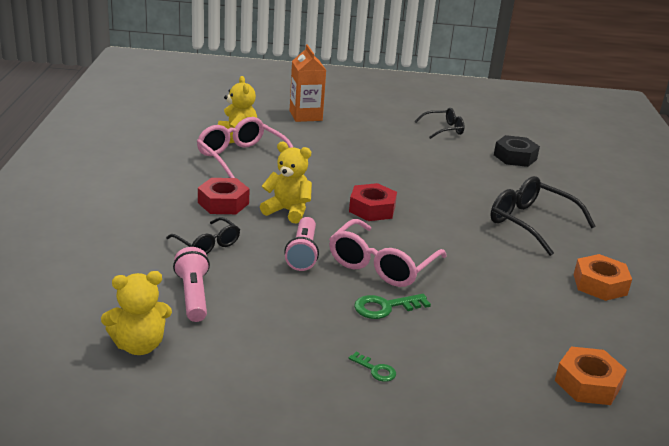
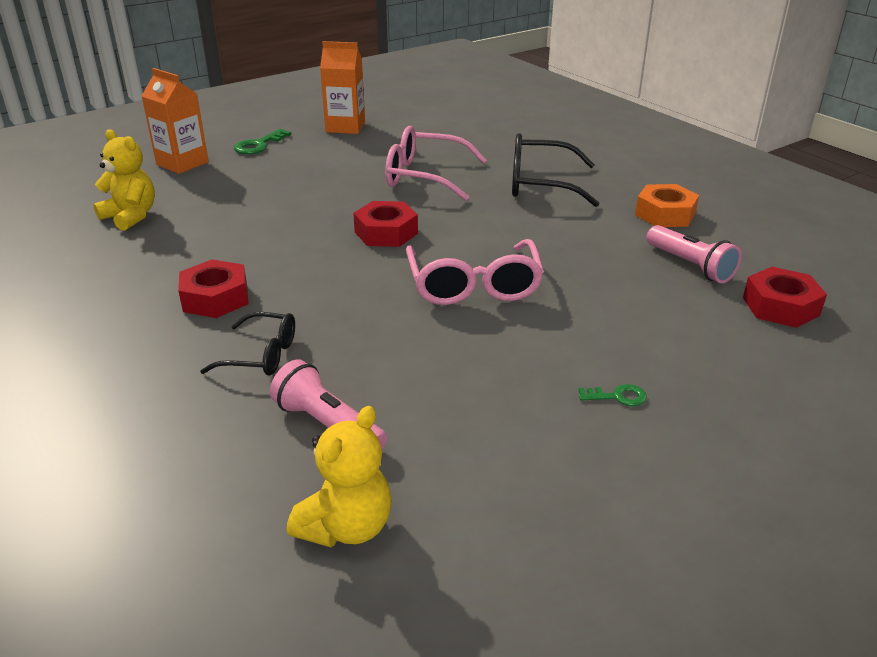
camera: 35 degrees left, 5 degrees up
(241, 158) = (169, 237): pink glasses -> pink glasses (424, 176)
(288, 211) = (303, 274): yellow teddy bear -> none
(303, 253) = (382, 312): pink flashlight -> pink flashlight (690, 266)
(385, 307) = (536, 327): green key -> green key (259, 145)
(444, 129) = (345, 127): black glasses -> orange carton
(515, 157) = (444, 129): black nut -> none
(588, 384) = (780, 306): orange nut -> red nut

